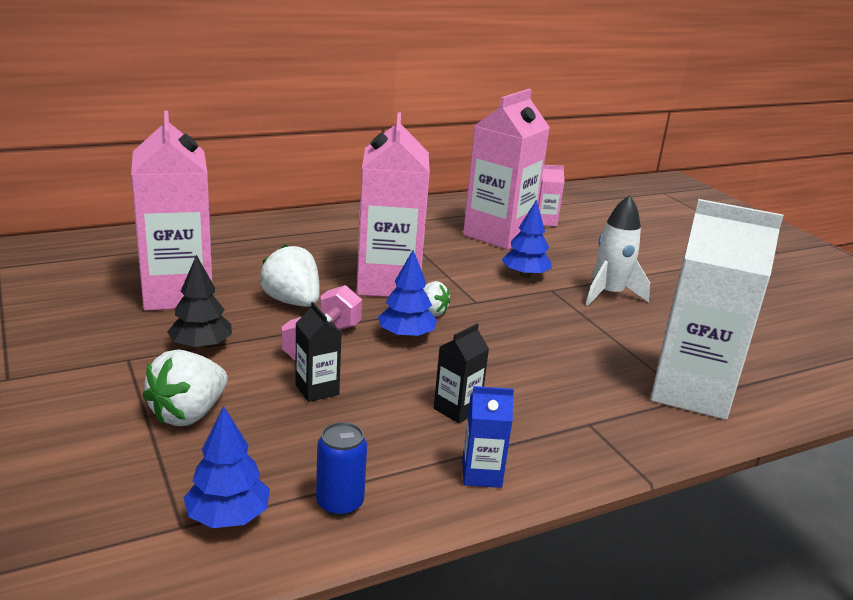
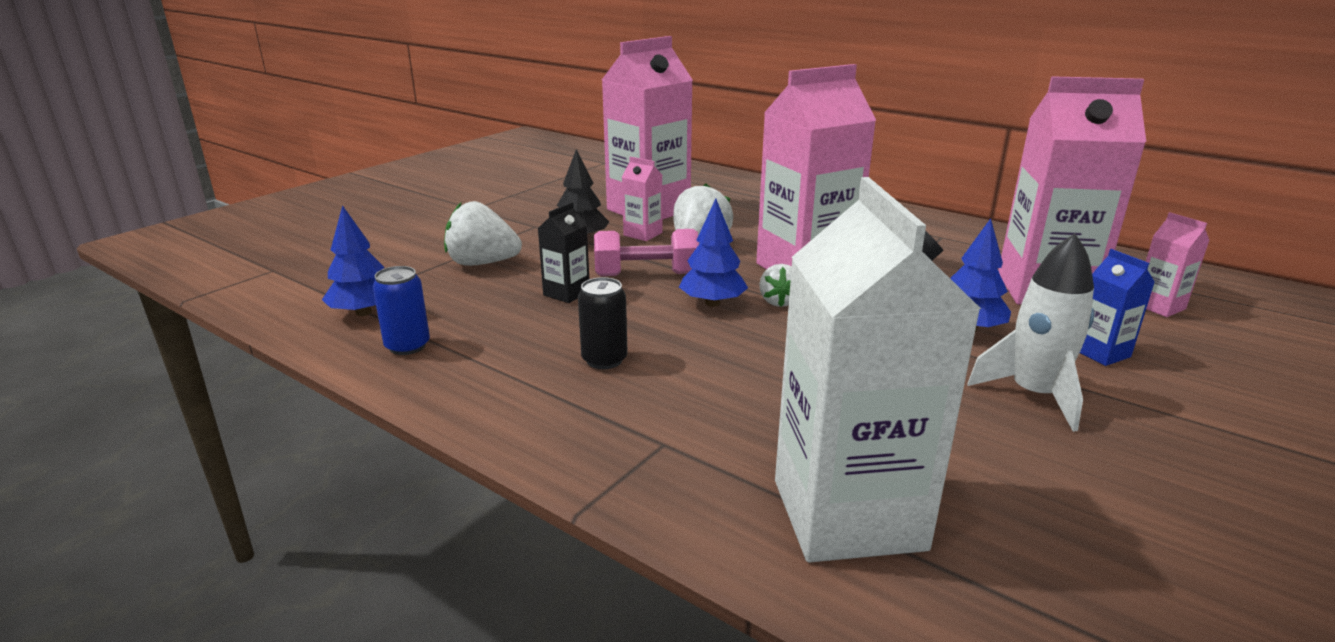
camera: 65 degrees right, 0 degrees up
(232, 315) = (643, 234): none -> pink carton
(457, 409) = (604, 360): black carton -> black can
(481, 474) = (500, 399): blue carton -> blue carton (1101, 353)

